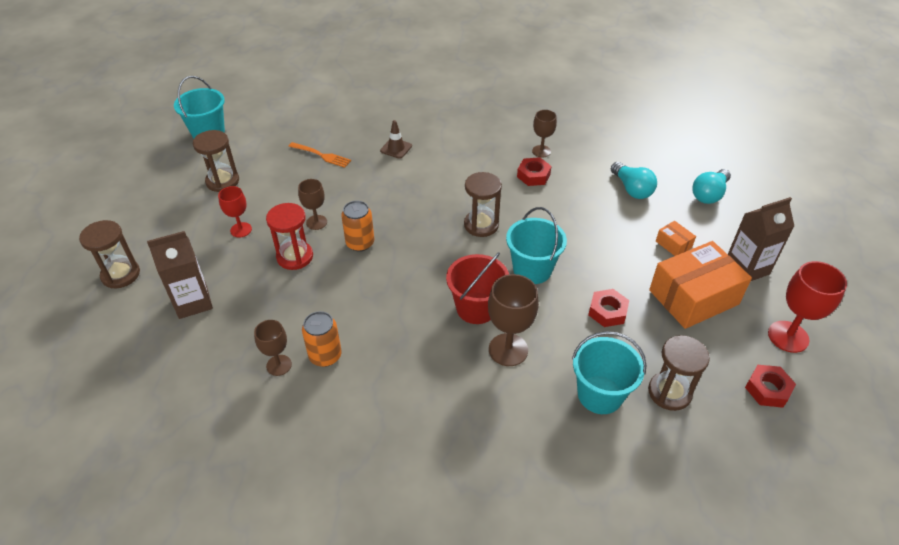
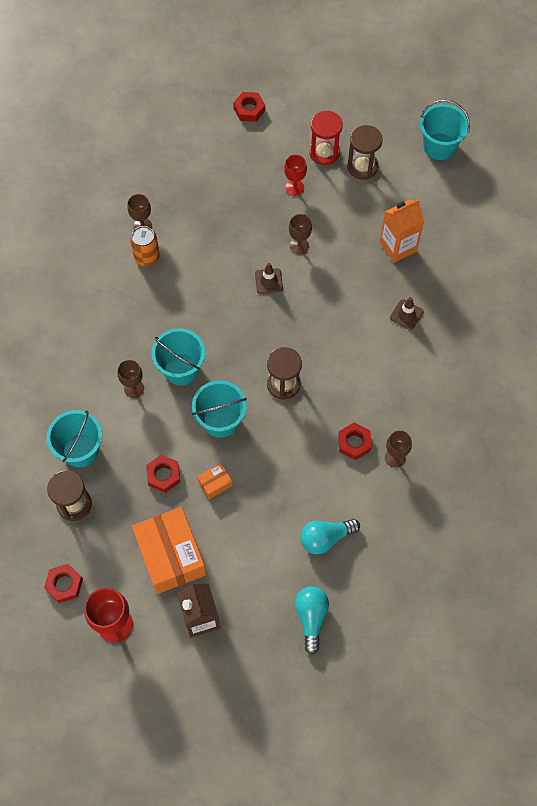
camera: 95 degrees right, 20 degrees up
(121, 275) = (249, 109): brown hourglass -> red nut
(193, 302) = (213, 163): brown carton -> none
(295, 257) = (257, 231): red hourglass -> red hourglass (324, 152)
(321, 155) = (398, 247): orange fork -> orange carton
(360, 243) = (268, 281): orange can -> brown traffic cone
(476, 308) = (181, 369): red bucket -> turquoise bucket
(508, 350) = (134, 388): brown goblet -> brown goblet, size x0.62
(673, 244) = (240, 557): orange box -> orange box (215, 483)
(709, 194) = (311, 618): turquoise light bulb -> turquoise light bulb turned 45 degrees clockwise

